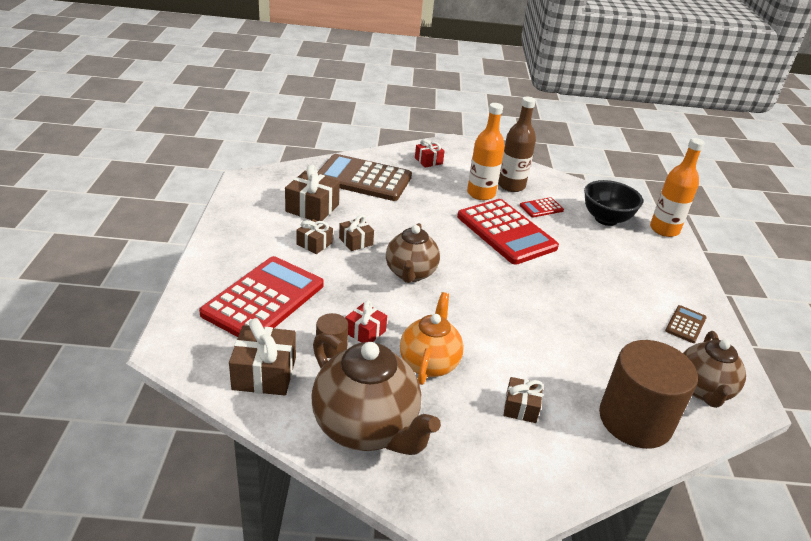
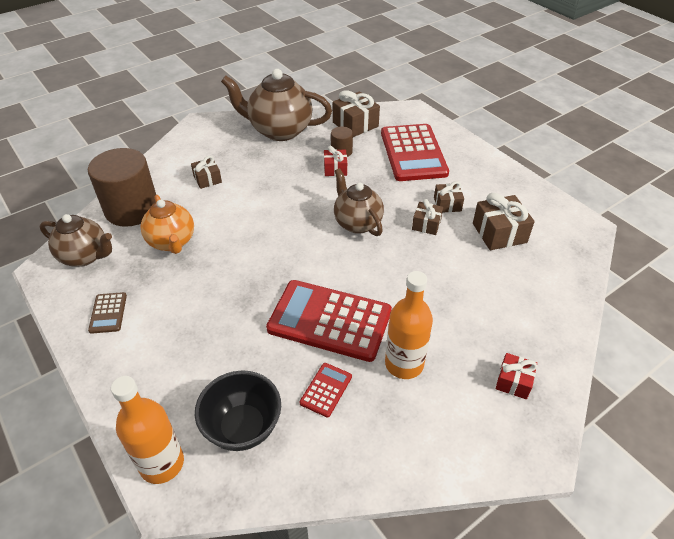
camera: 145 degrees right, 10 degrees up
(363, 179) = (521, 297): brown calculator -> none
(429, 363) = (280, 173): orange teapot -> orange teapot (172, 242)
(511, 186) = (389, 409): brown bottle -> none
(703, 390) = (85, 256): brown teapot -> brown teapot turned 135 degrees clockwise

